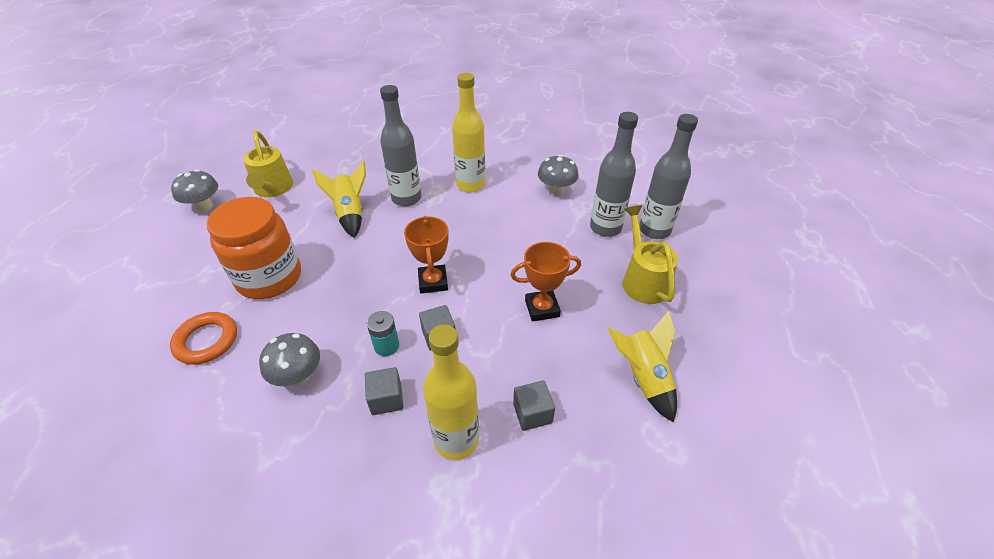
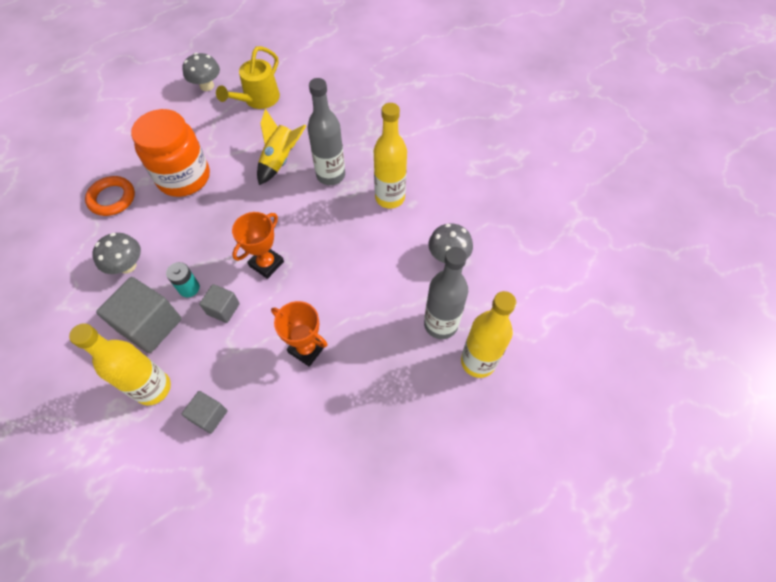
camera: 45 degrees right, 15 degrees up
(386, 399) = (150, 325): grey cube -> grey cube, size x1.84
(642, 279) = (406, 394): yellow watering can -> none
(642, 377) = (302, 464): yellow rocket -> none
(654, 230) = (478, 361): grey bottle -> yellow bottle

